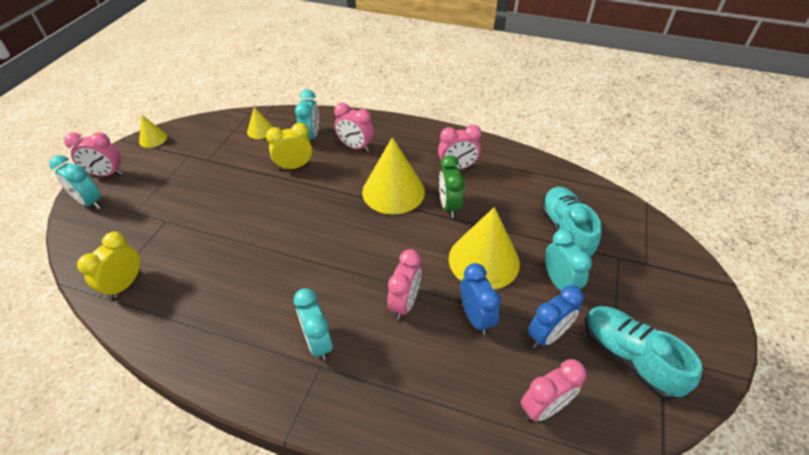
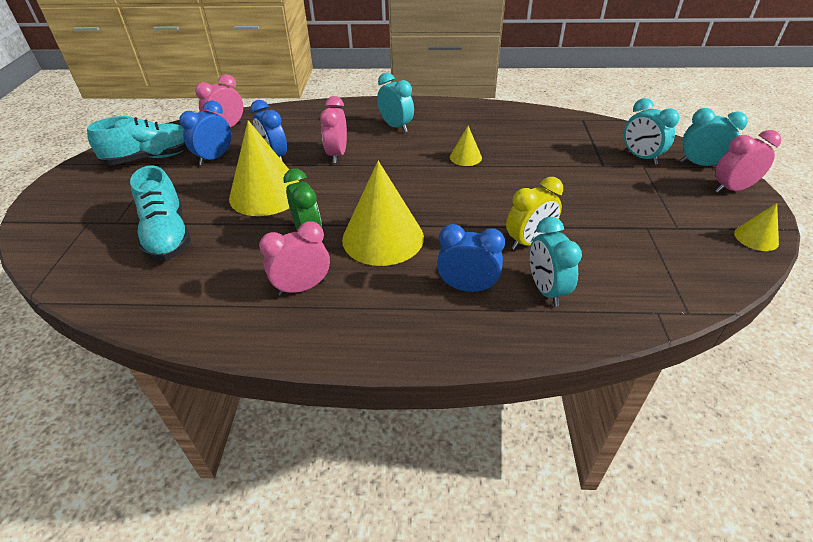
camera: 165 degrees right, 5 degrees down
(125, 284) = (573, 126): yellow clock -> none
(260, 130) = (631, 283): yellow cone -> yellow cone (465, 157)
(355, 147) = (467, 287): pink clock -> blue clock
(559, 282) = (192, 191): turquoise clock -> turquoise clock (640, 157)
(628, 358) = (151, 158): turquoise shoe -> turquoise shoe turned 60 degrees counterclockwise

